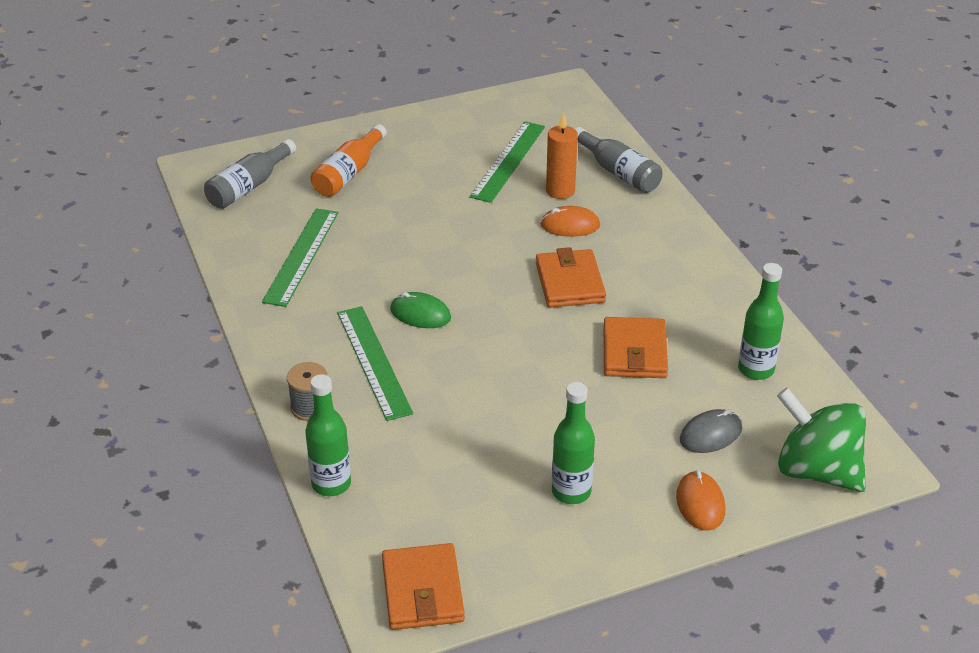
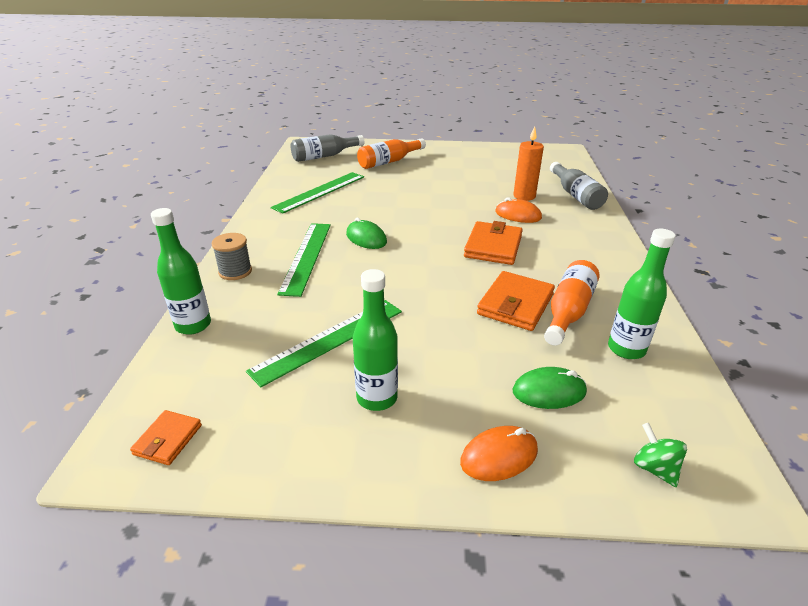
camera: 25 degrees right, 5 degrees down
(422, 591) = (168, 440): orange wallet -> orange wallet, size x0.56
(508, 161) = (498, 175): green ruler -> green ruler (329, 340)
(688, 344) = (568, 311): none -> orange bottle
(700, 503) = (499, 456): orange mouse -> orange mouse turned 45 degrees clockwise
(710, 434) = (549, 391): grey mouse -> green mouse
(816, 470) = (654, 468): green spinning top -> green spinning top, size x0.42

